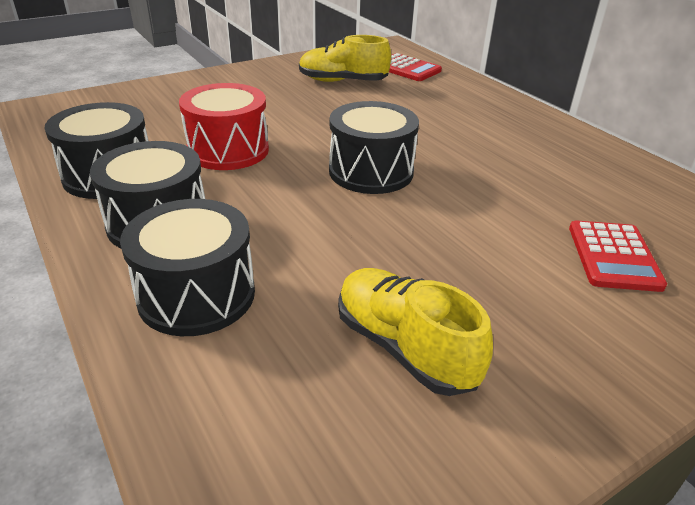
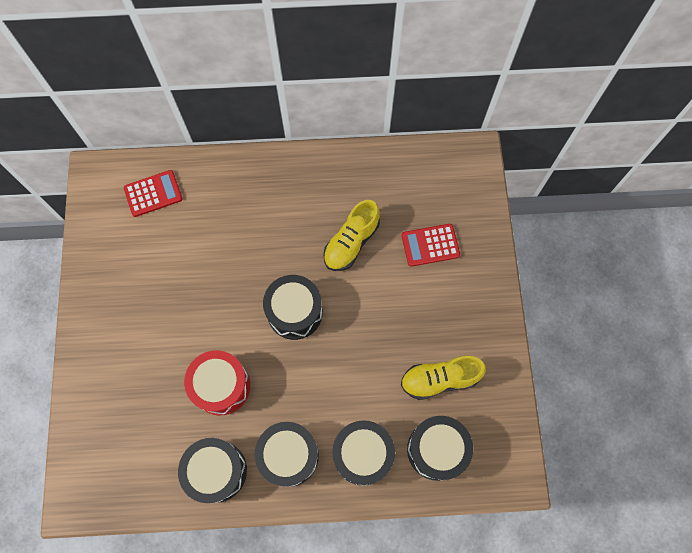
camera: 60 degrees left, 35 degrees up
(259, 394) = (436, 449): none -> black drum
(342, 81) = (150, 256): yellow shoe -> yellow shoe (351, 242)
(613, 256) = (430, 245): red calculator -> red calculator turned 135 degrees clockwise

